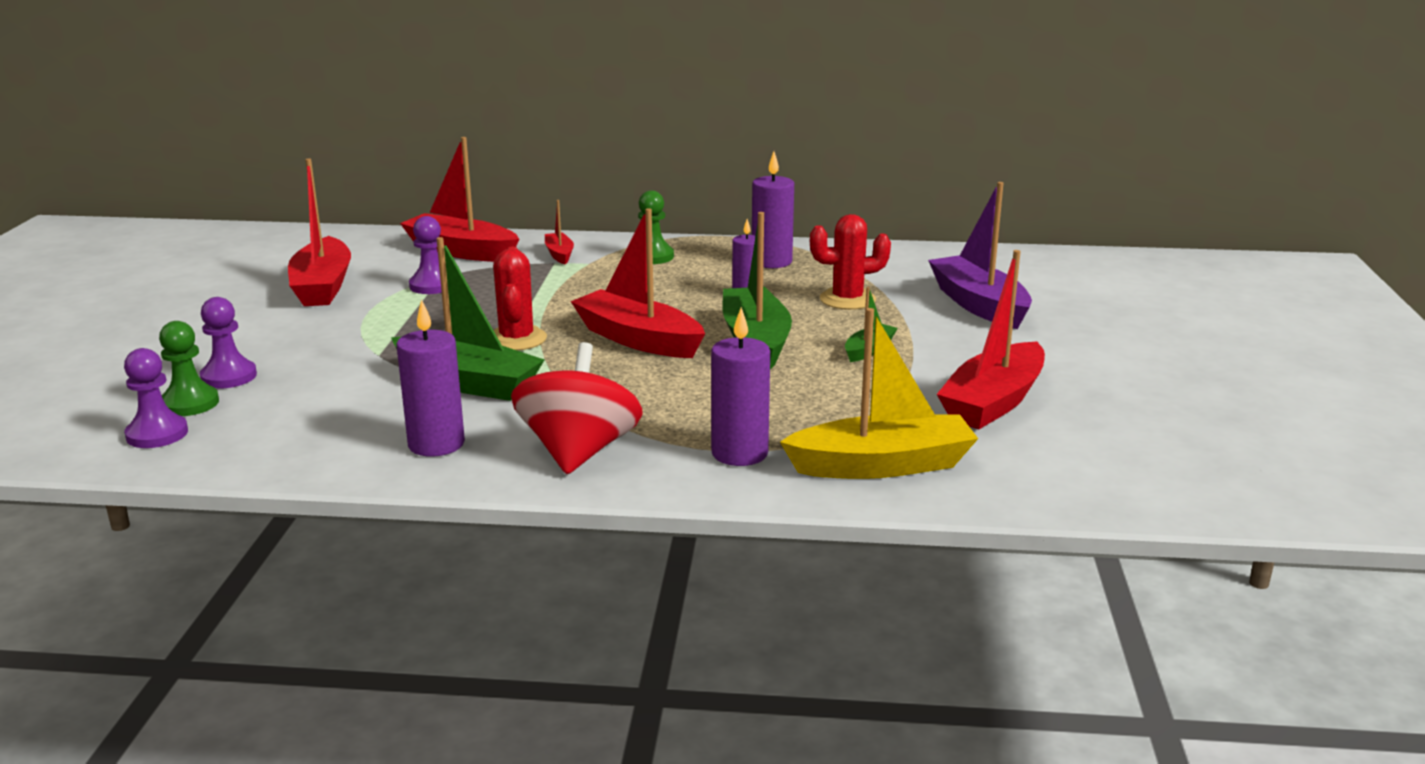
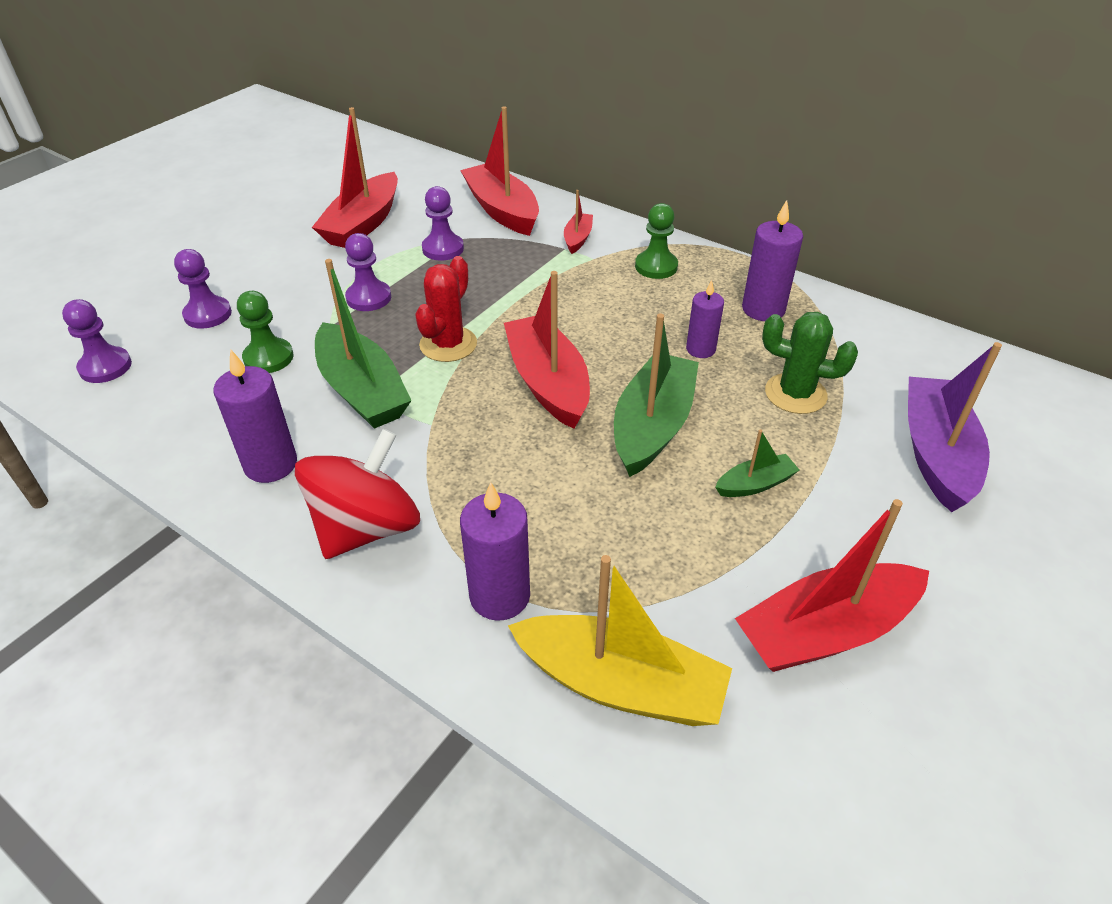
camera: 30 degrees right, 20 degrees up
(189, 403) = (156, 338): green pawn -> green pawn (268, 358)
(396, 330) = (369, 298): none -> purple pawn
(847, 299) = (795, 394): red cactus -> green cactus

